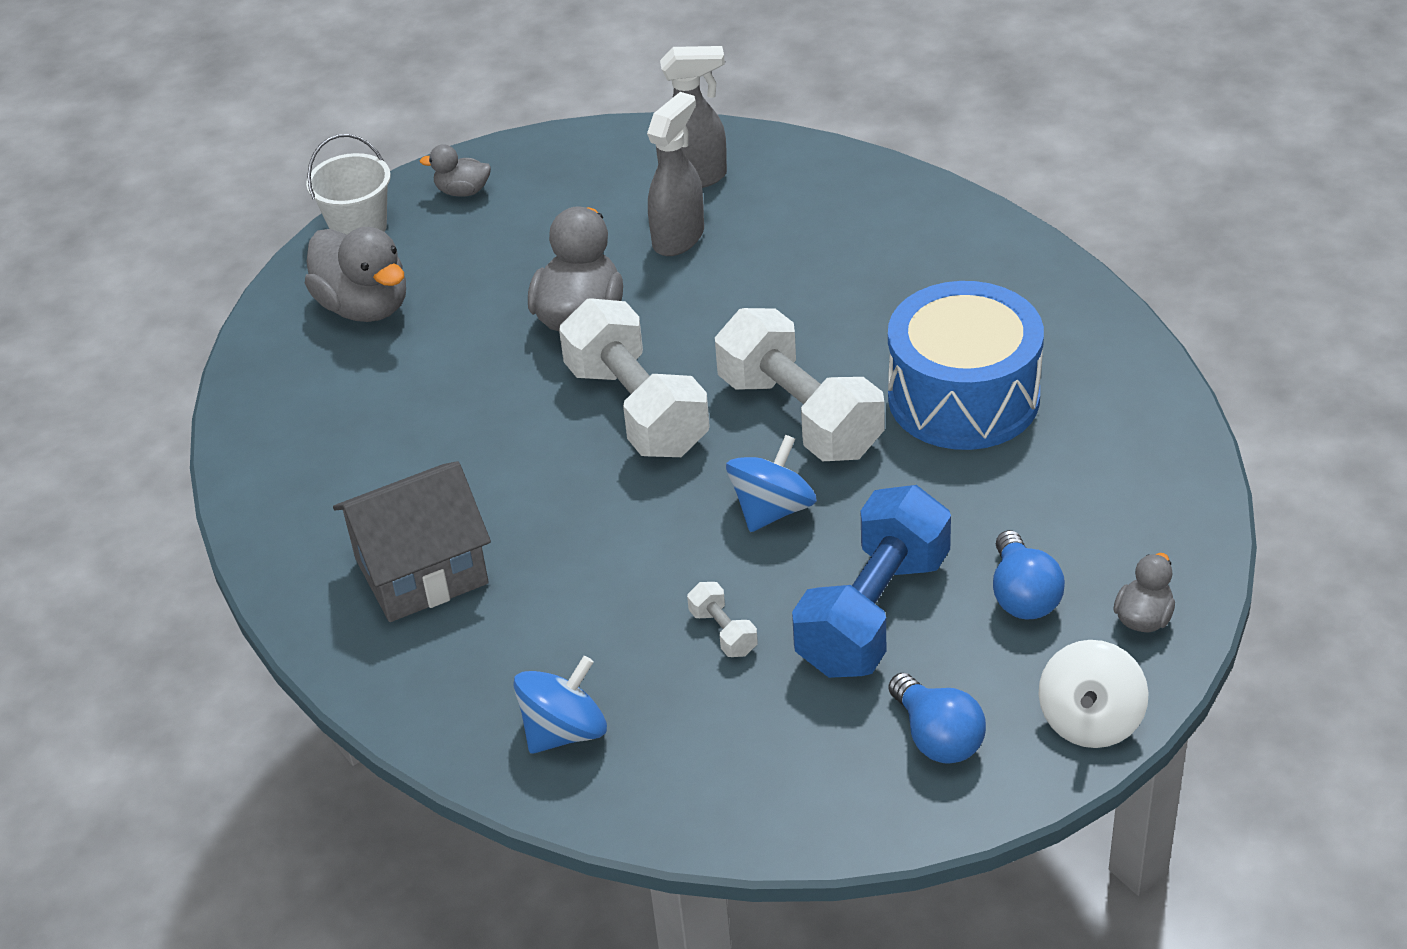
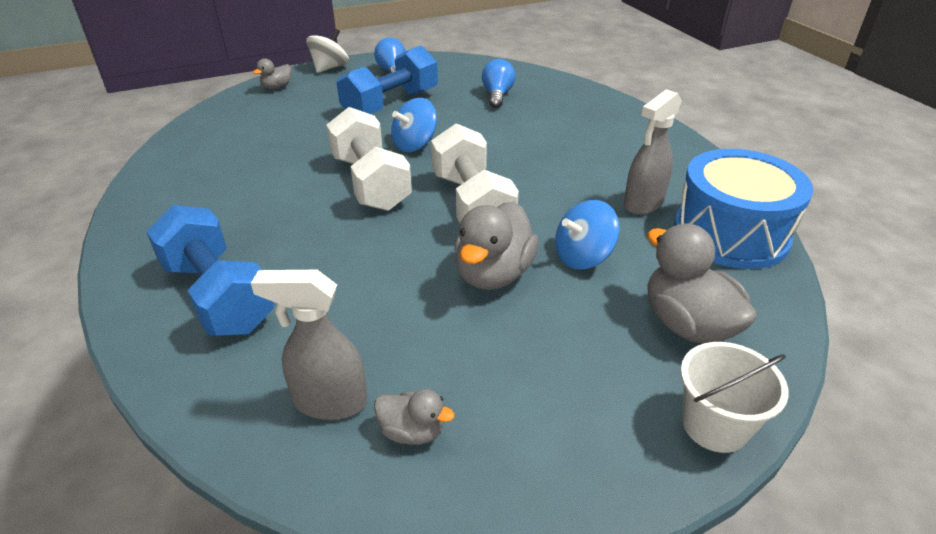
camera: 170 degrees left, 5 degrees down
(421, 571) = (619, 150): grey house -> none
(463, 191) = (593, 452): grey duck -> grey duck (412, 432)
(564, 731) = (548, 92): blue spinning top -> blue spinning top (583, 257)
(679, 238) = (381, 330): grey spray bottle -> grey spray bottle (643, 204)
(723, 632) = (464, 108): white dumbbell -> none
(872, 233) = (218, 295): none -> blue dumbbell
(963, 397) = (266, 175): blue drum -> blue drum (730, 233)
(1023, 595) = (319, 100): blue light bulb -> blue light bulb (497, 95)

